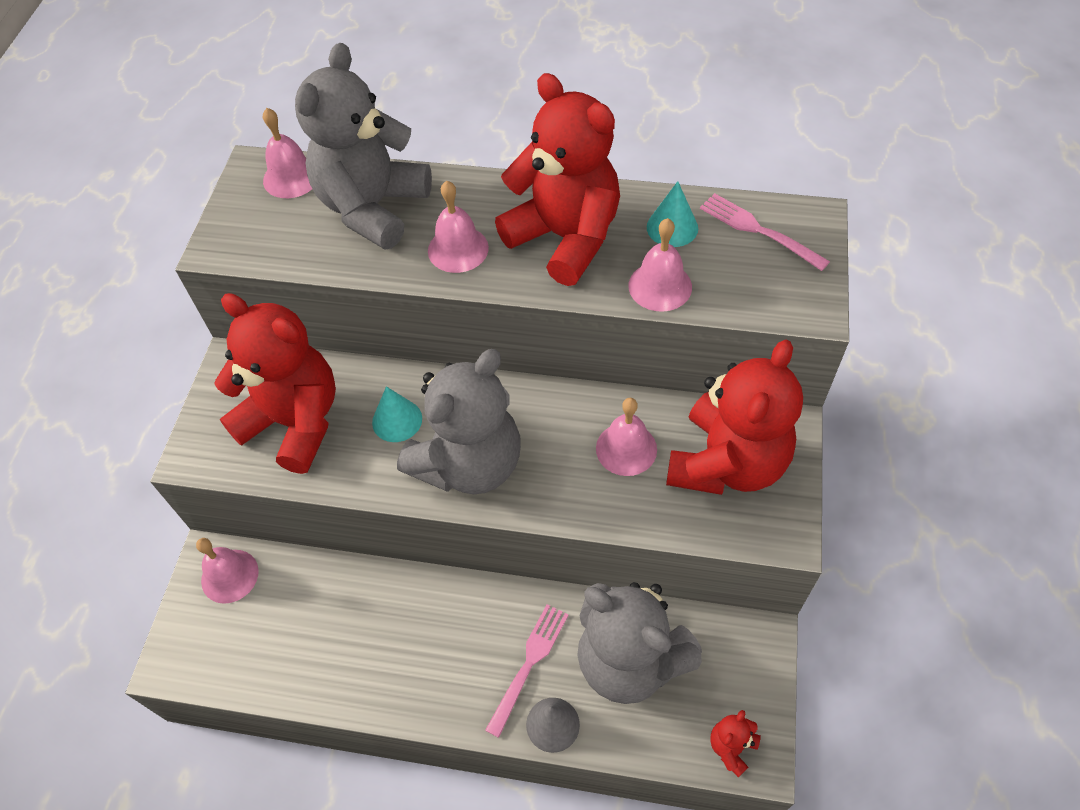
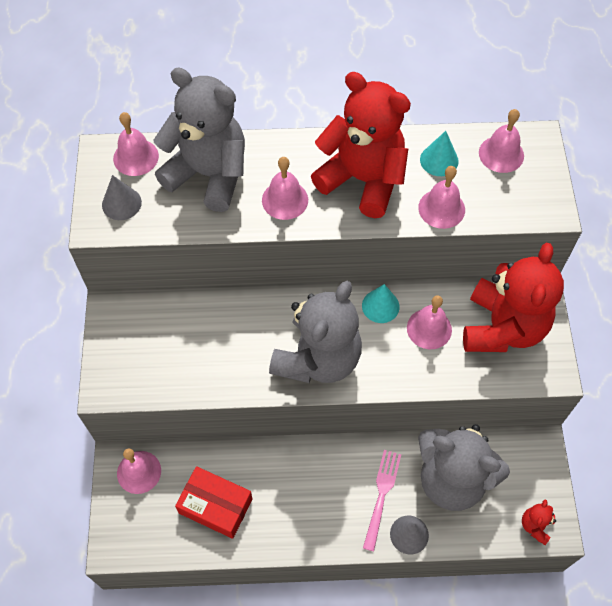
camera: 15 degrees left, 5 degrees up
(256, 227) = (121, 203): none -> grey cone
(294, 422) = (176, 348): red teddy bear -> none
(311, 636) = (215, 506): none -> red box
(373, 207) = (209, 174): grey teddy bear -> grey teddy bear turned 105 degrees clockwise
(397, 420) = (254, 334): turquoise cone -> turquoise cone (380, 306)
(758, 230) = (501, 154): pink fork -> pink bell

